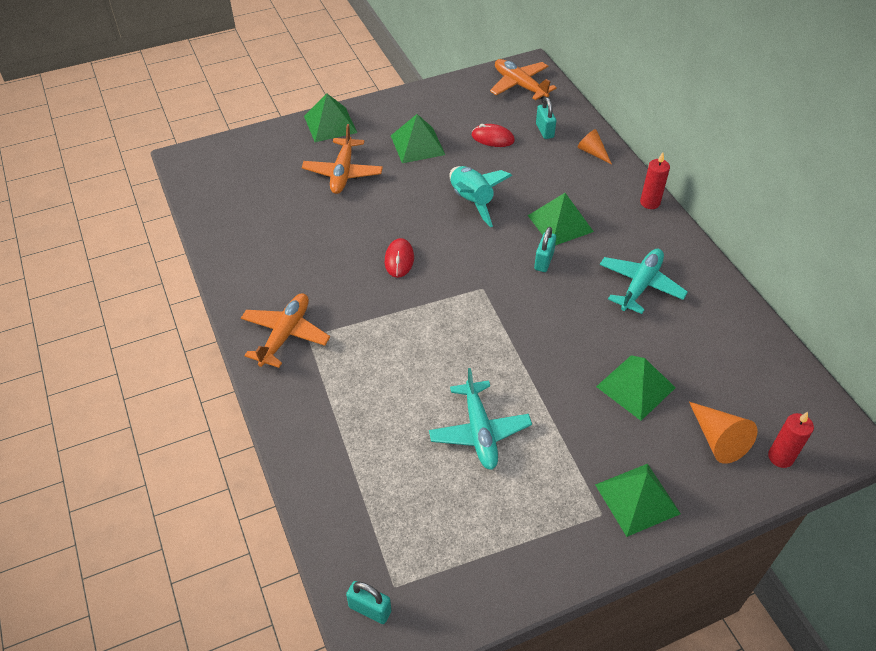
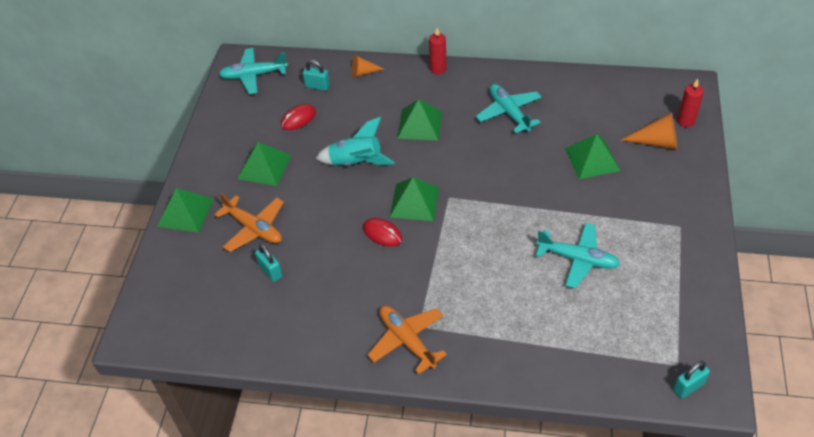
camera: 55 degrees left, 0 degrees up
(519, 85) = (253, 75): orange plane -> turquoise plane
(543, 261) = (449, 151): turquoise padlock -> turquoise padlock (270, 271)
(637, 499) = (678, 203): green pyramid -> green pyramid (414, 202)

